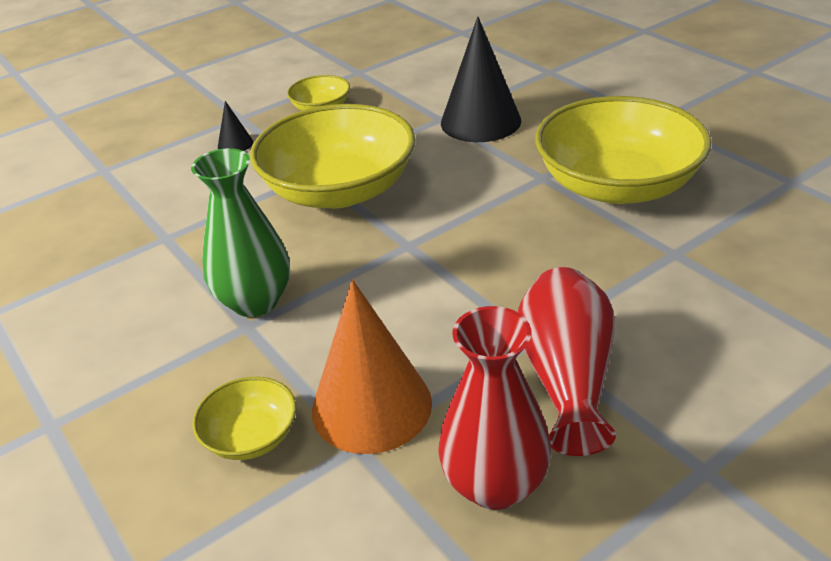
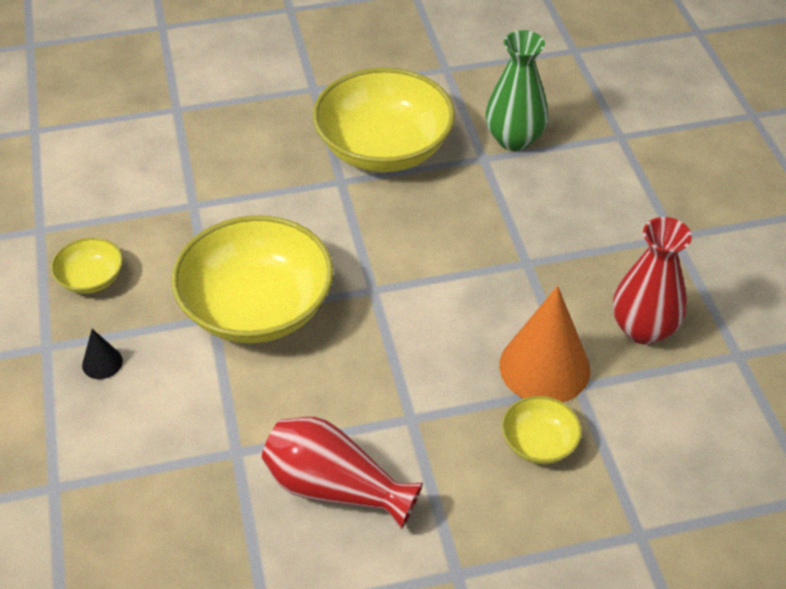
camera: 70 degrees left, 10 degrees up
(255, 301) = (382, 405): green vase -> green vase (514, 139)
(480, 121) = (223, 182): black cone -> none
(567, 378) = (573, 261): red vase -> red vase (335, 488)

